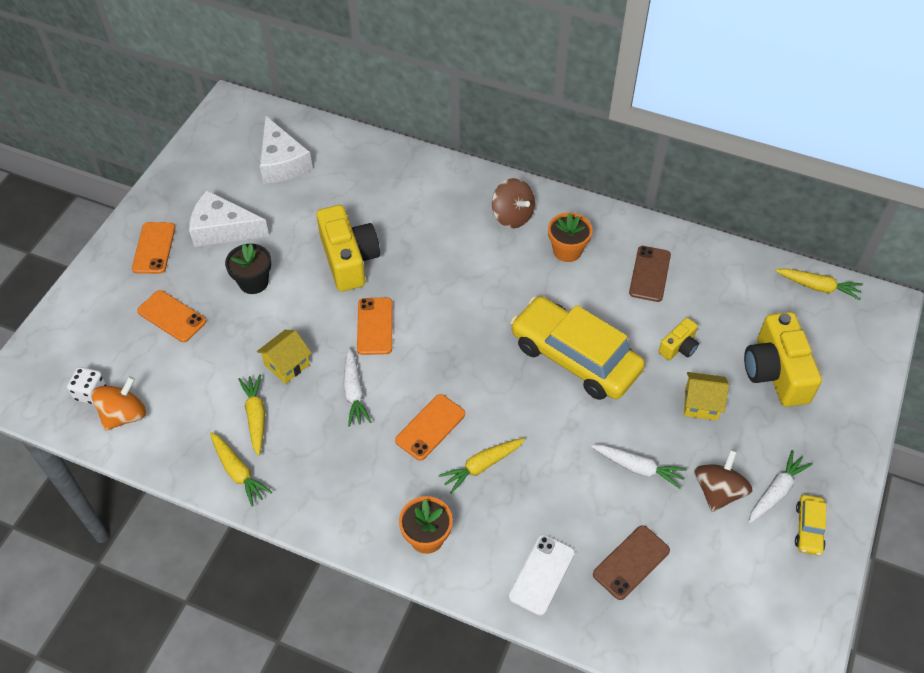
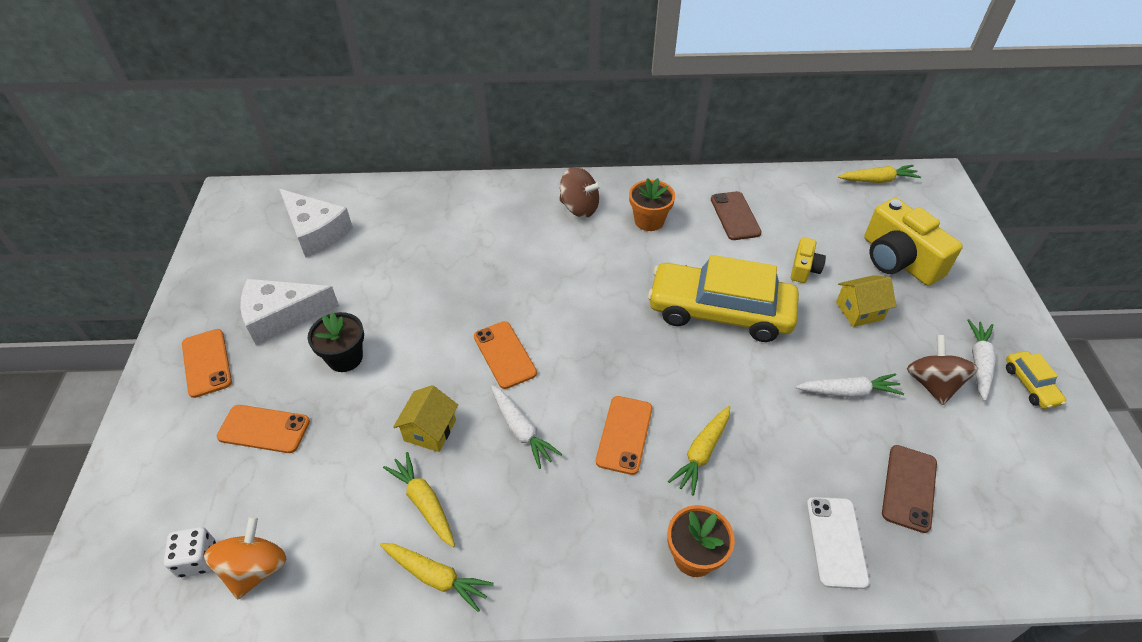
camera: 25 degrees left, 5 degrees down
(349, 259) = (439, 299): yellow camera -> none

